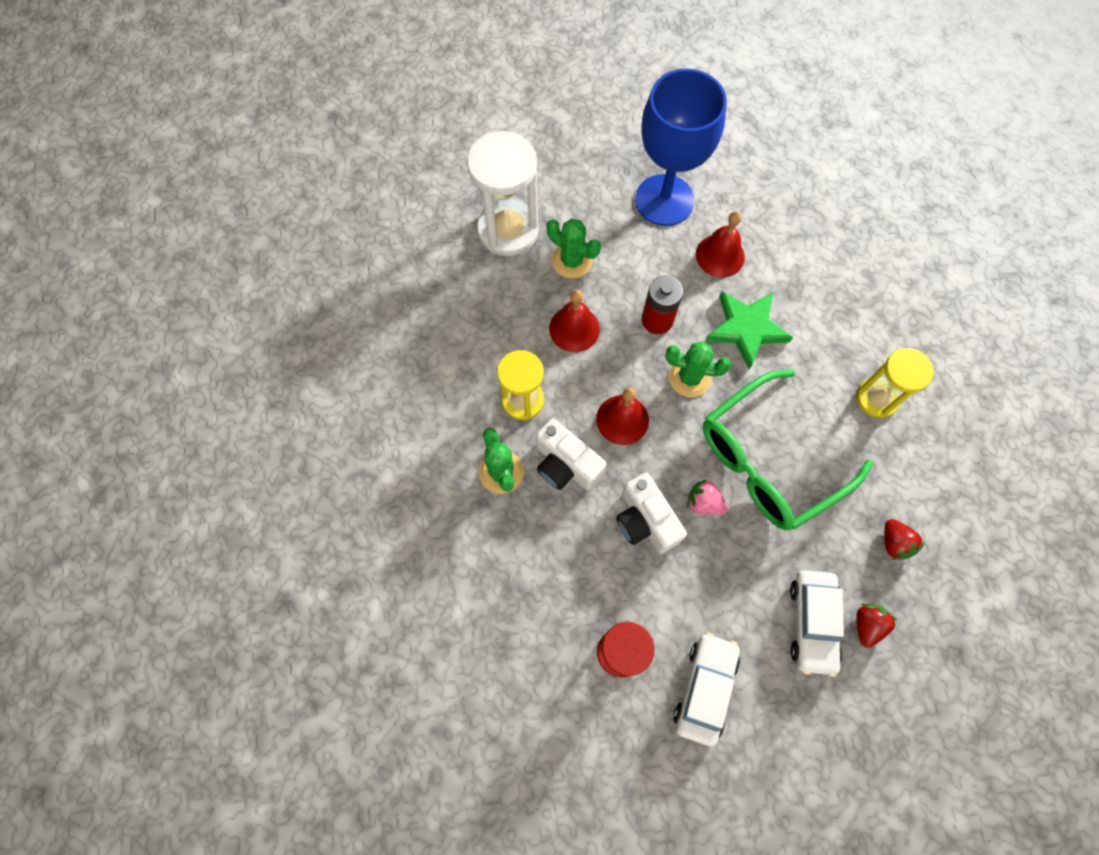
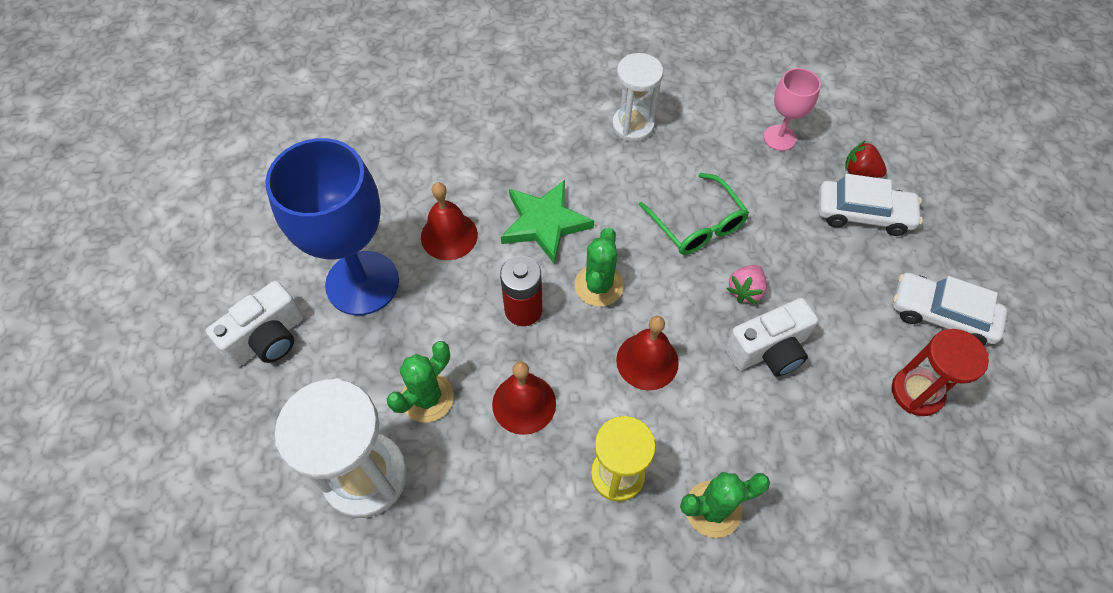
camera: 85 degrees left, 10 degrees down
(566, 465) = (703, 429): white camera -> white camera (268, 339)
(769, 460) = (697, 224): green glasses -> green glasses, size x0.59
(876, 398) = (632, 126): yellow hourglass -> white hourglass
(894, 543) = (779, 138): red strawberry -> pink goblet

